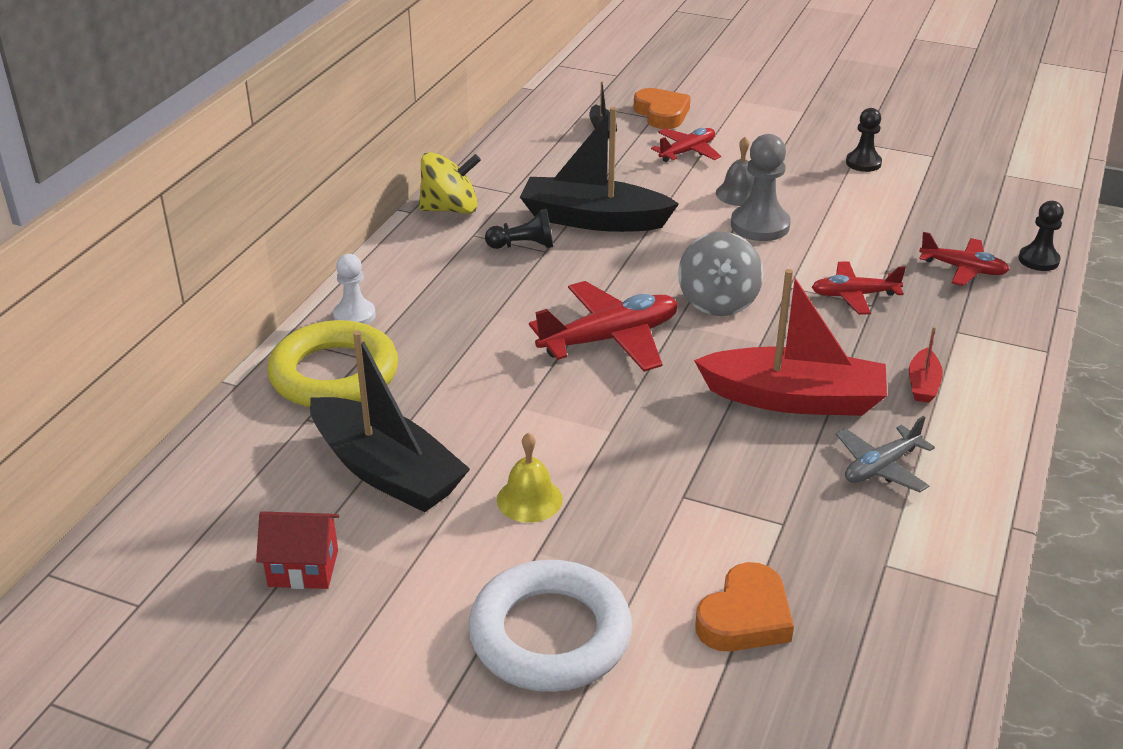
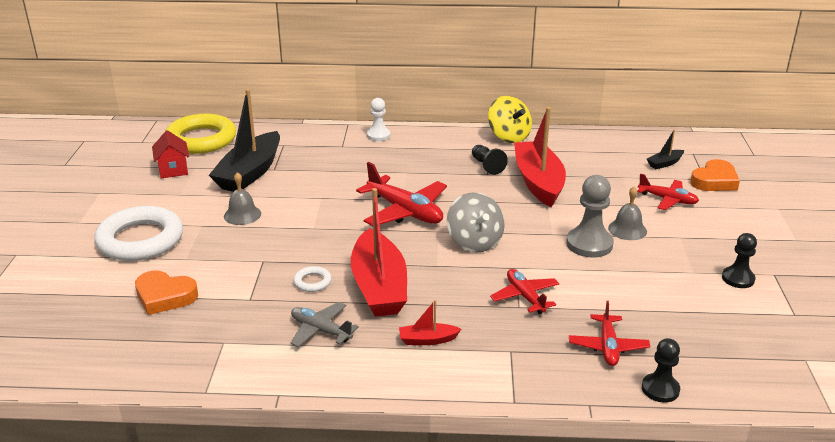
camera: 70 degrees right, 5 degrees down
(334, 374) = (323, 142): yellow ring -> yellow ring (201, 140)
(529, 499) = (242, 215): yellow bell -> grey bell
(593, 220) = (538, 182): black boat -> red boat
(718, 301) = (474, 242): grey spinning top -> grey spinning top turned 90 degrees counterclockwise
(761, 455) = (312, 282): none -> white ring

